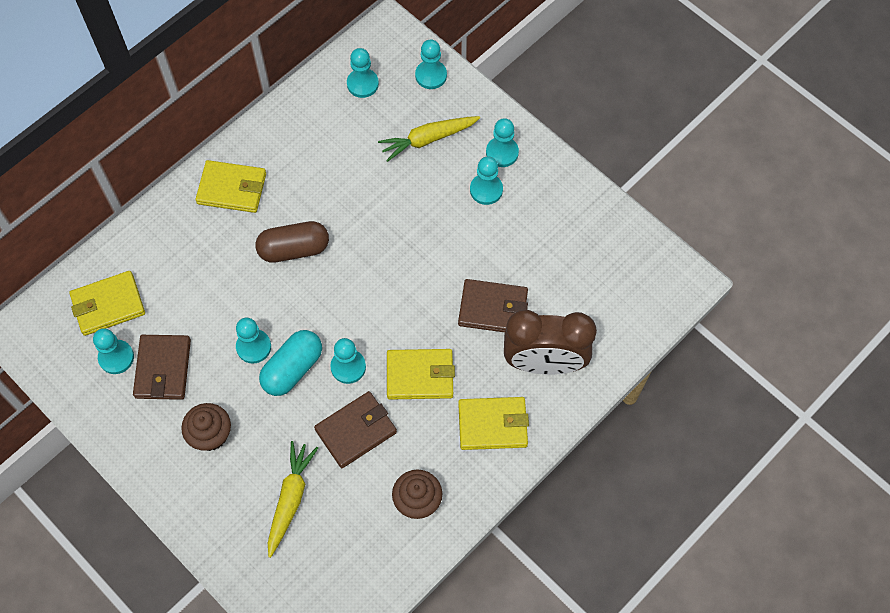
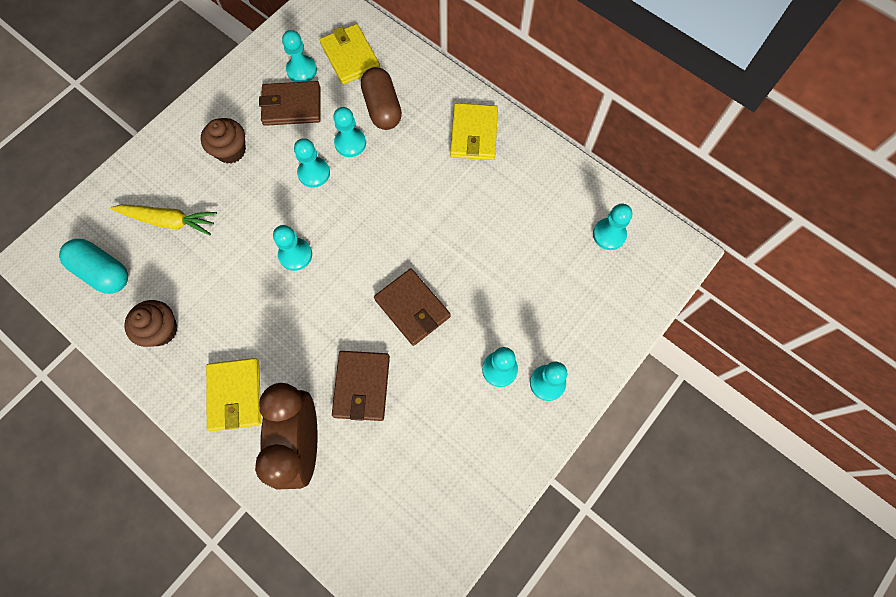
camera: 85 degrees right, 5 degrees up
(292, 369) = (293, 208): turquoise capsule -> turquoise capsule (103, 272)
(294, 249) = (415, 194): brown capsule -> brown capsule (382, 108)
(356, 431) = (231, 268): brown wallet -> brown wallet (412, 308)
(420, 376) = (287, 321): yellow wallet -> none
(428, 139) = (552, 305): yellow carrot -> none
(431, 75) = (632, 301): turquoise pawn -> turquoise pawn (350, 143)

